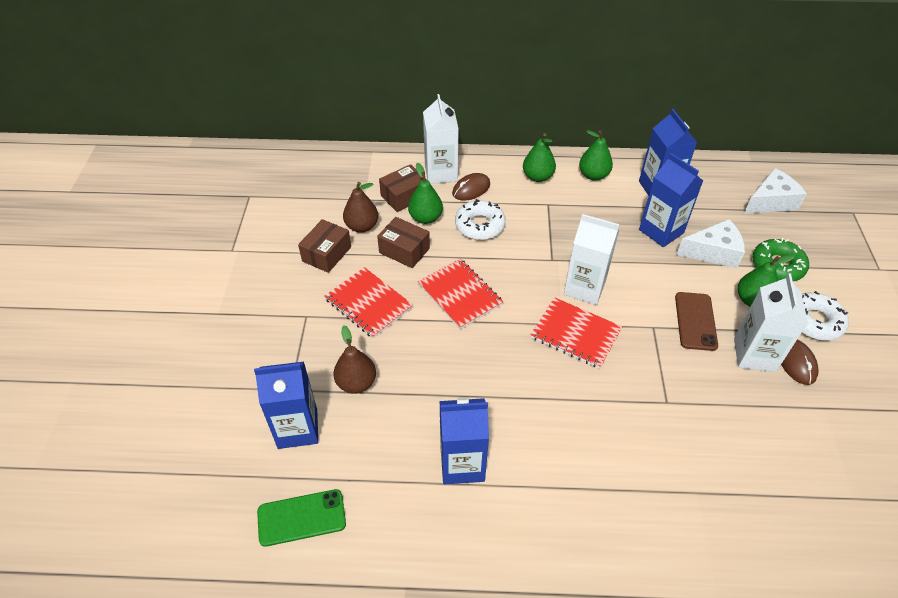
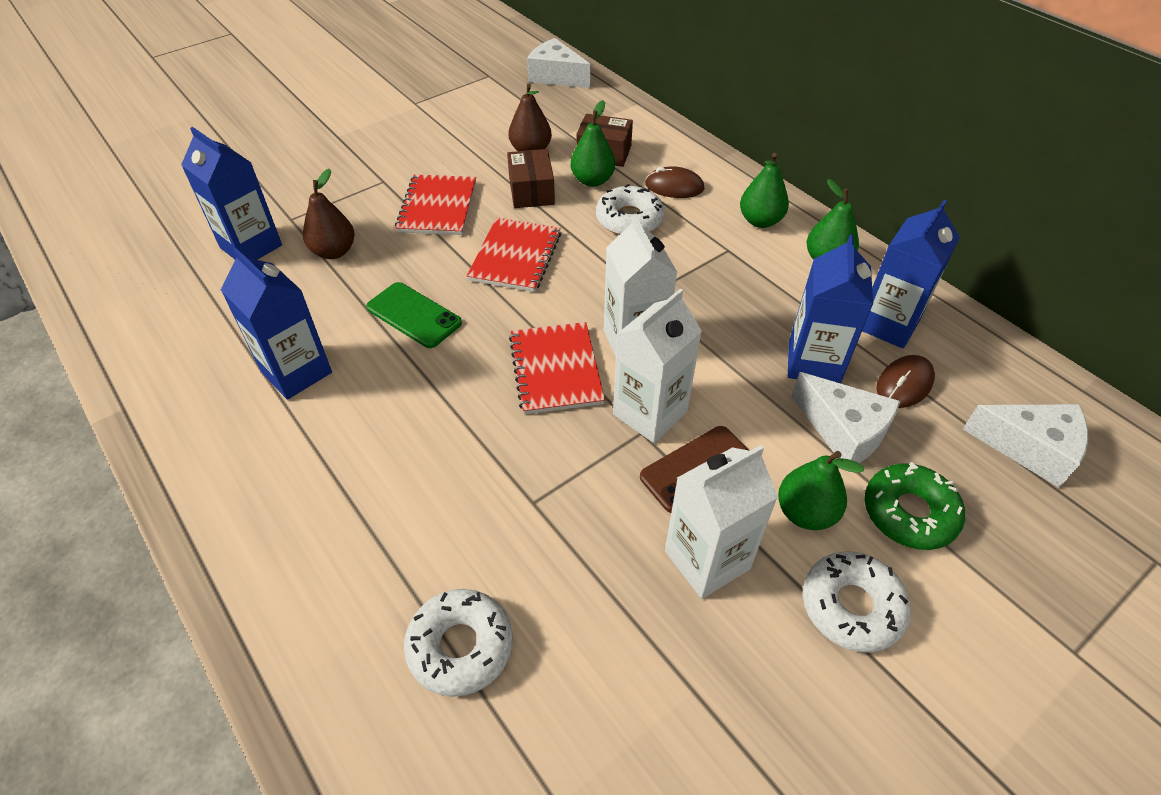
camera: 50 degrees right, 0 degrees up
(294, 167) = (556, 76): none -> white cheese
(301, 517) = (156, 301): green phone -> green phone (414, 315)
(326, 254) = (471, 151): brown box -> none
(441, 173) = (669, 156): white carton -> white carton (650, 413)
(741, 489) = (460, 646): none -> white donut
(796, 363) = (745, 618): brown mouse -> brown mouse (904, 384)

